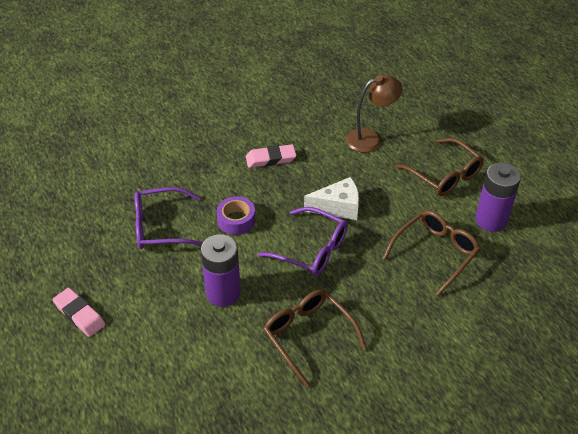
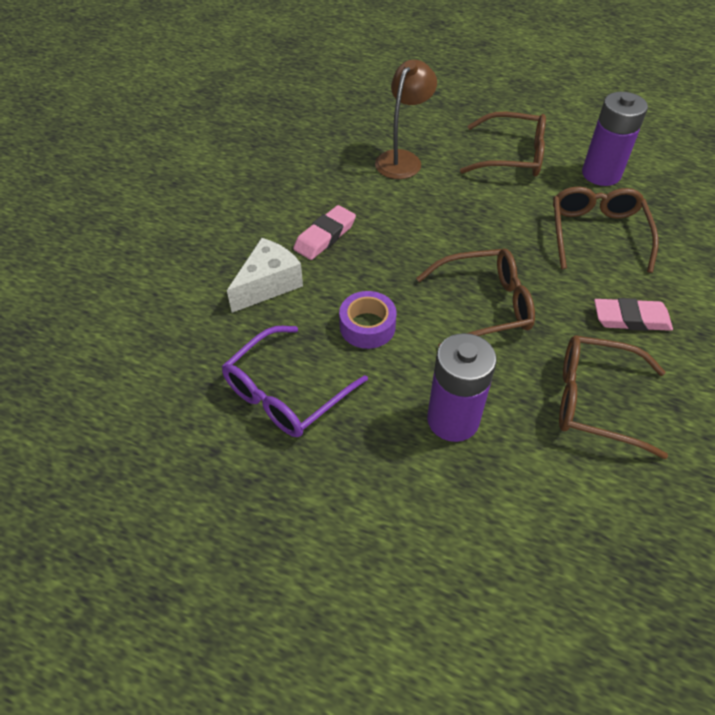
camera: 40 degrees left, 5 degrees up
(79, 314) = (311, 585): pink eraser -> pink eraser (631, 319)
(311, 249) = (484, 306): purple glasses -> brown glasses
(338, 207) = (456, 245): white cheese -> white cheese (268, 284)

